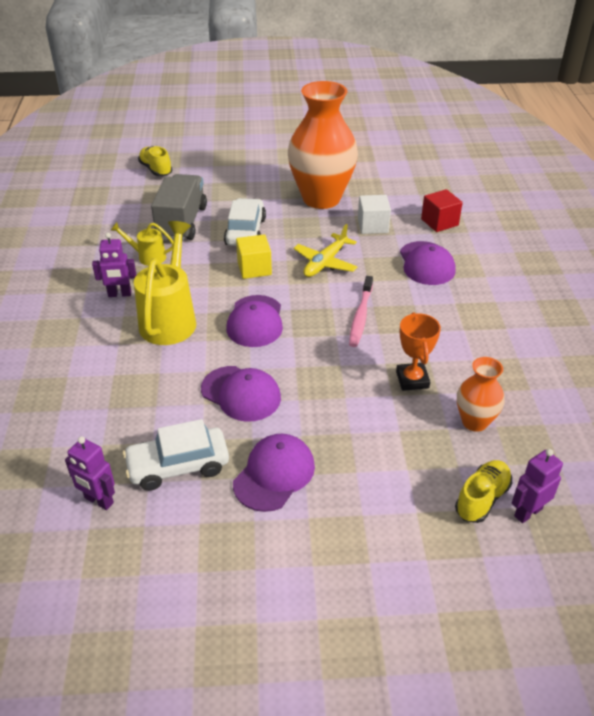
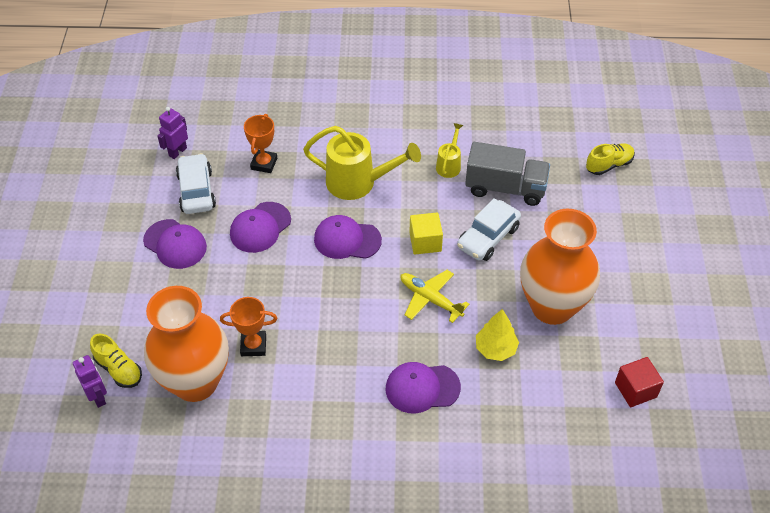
camera: 95 degrees right, 10 degrees up
(119, 294) = (395, 149): purple robot -> none
(132, 402) = (264, 163): none -> orange trophy
(245, 232) = (488, 237): white car -> white car turned 120 degrees clockwise
(360, 316) = (343, 318): pink toothbrush -> none
(373, 226) = (495, 349): white cube -> yellow tree
(439, 222) = (501, 416): red cube -> red cube (635, 390)
(474, 422) = (195, 382): orange vase -> orange vase, size x2.05

